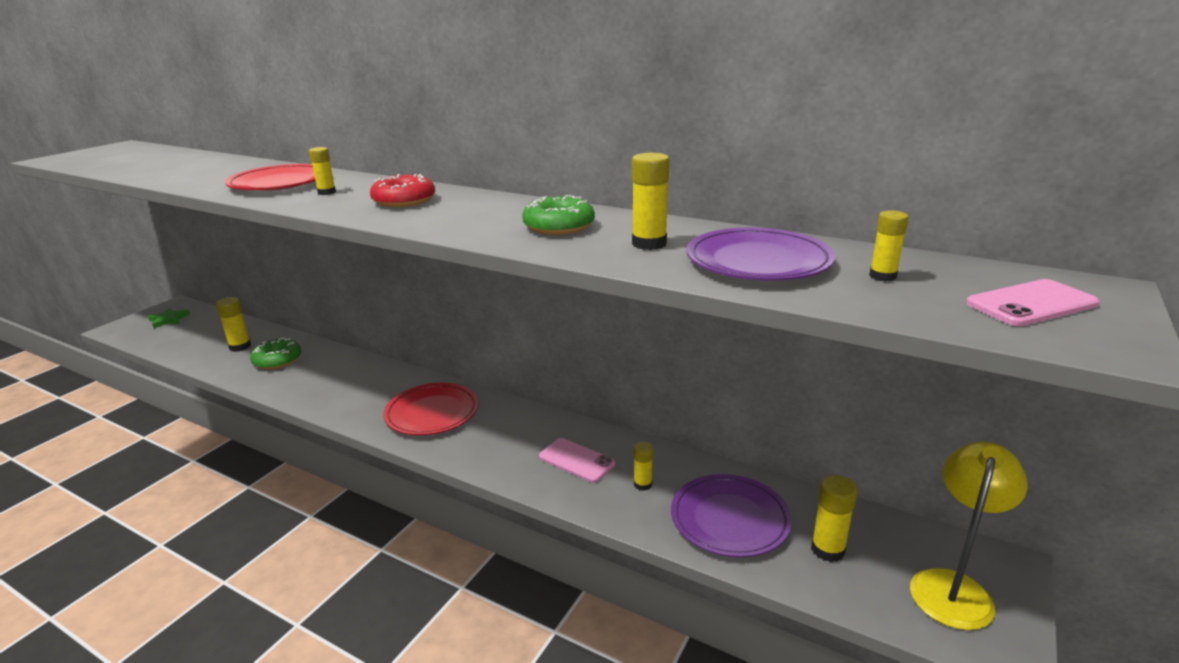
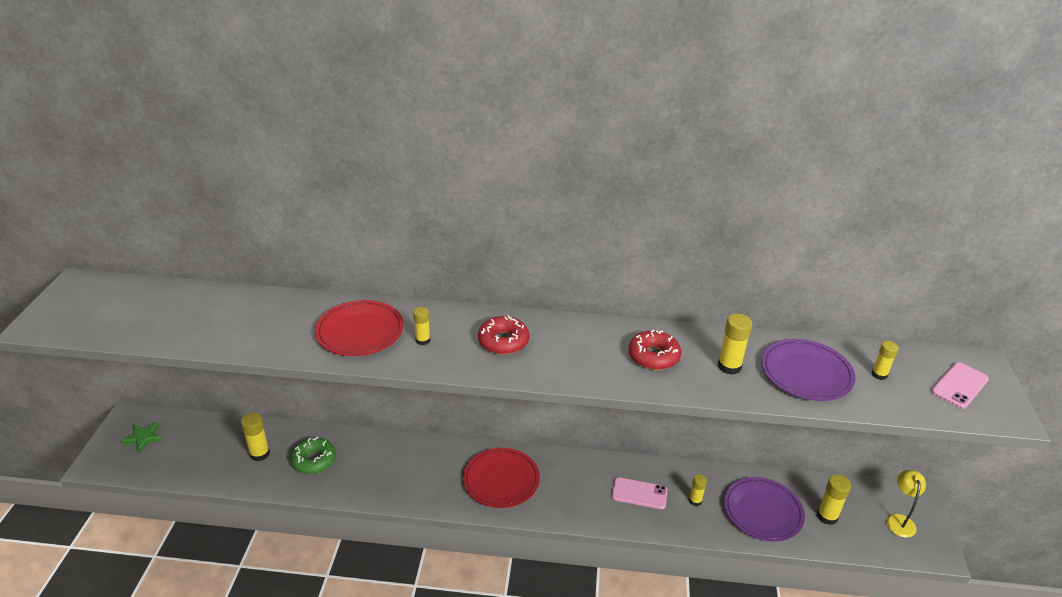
camera: 25 degrees left, 10 degrees up
(559, 226) = (653, 356): green donut -> red donut
(953, 587) = (899, 520): yellow lamp -> yellow lamp, size x0.64

